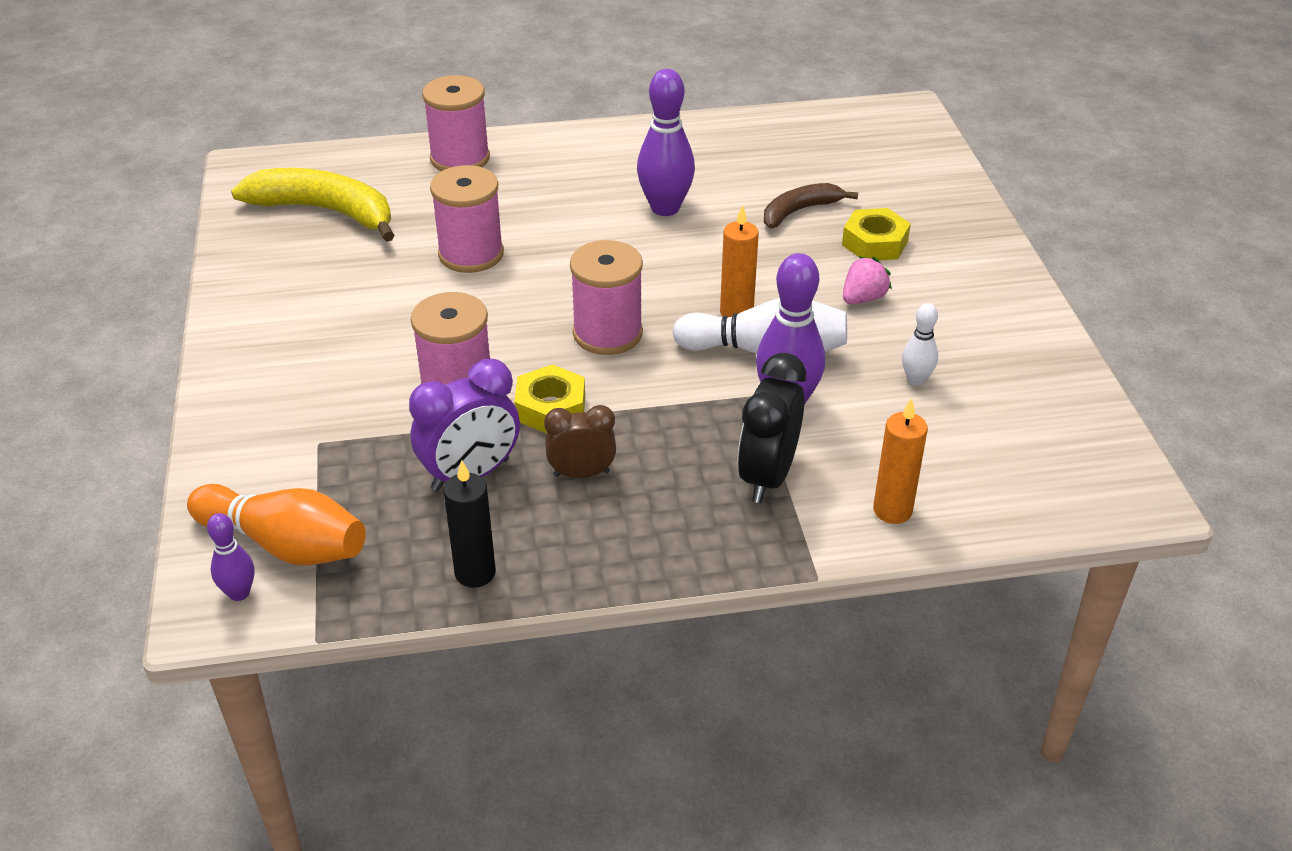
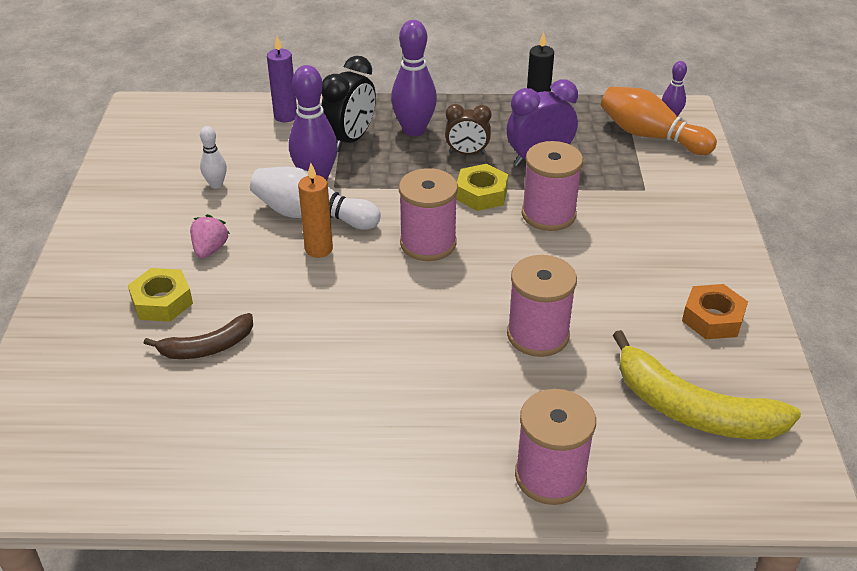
camera: 170 degrees left, 0 degrees up
(279, 288) = (712, 318): none -> orange nut
(665, 208) = (337, 368): purple bowling pin -> purple bowling pin (414, 130)
(863, 298) = (210, 249): pink strawberry -> pink strawberry turned 135 degrees clockwise
(892, 510) = (285, 116): orange candle -> purple candle

